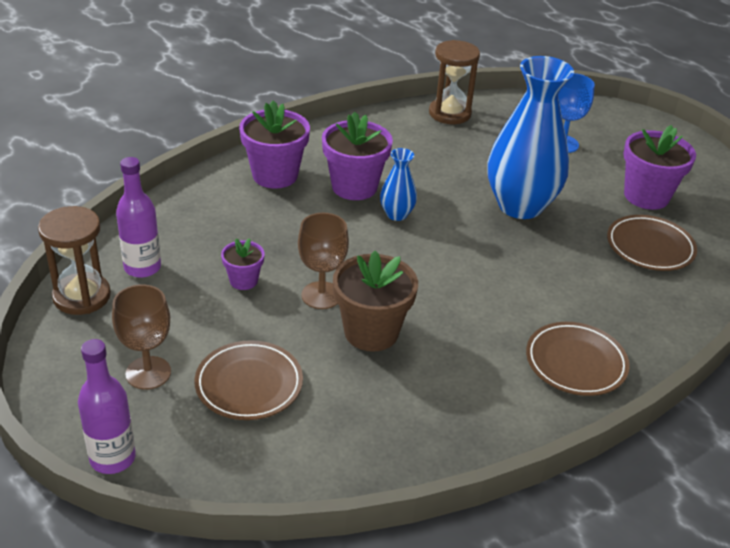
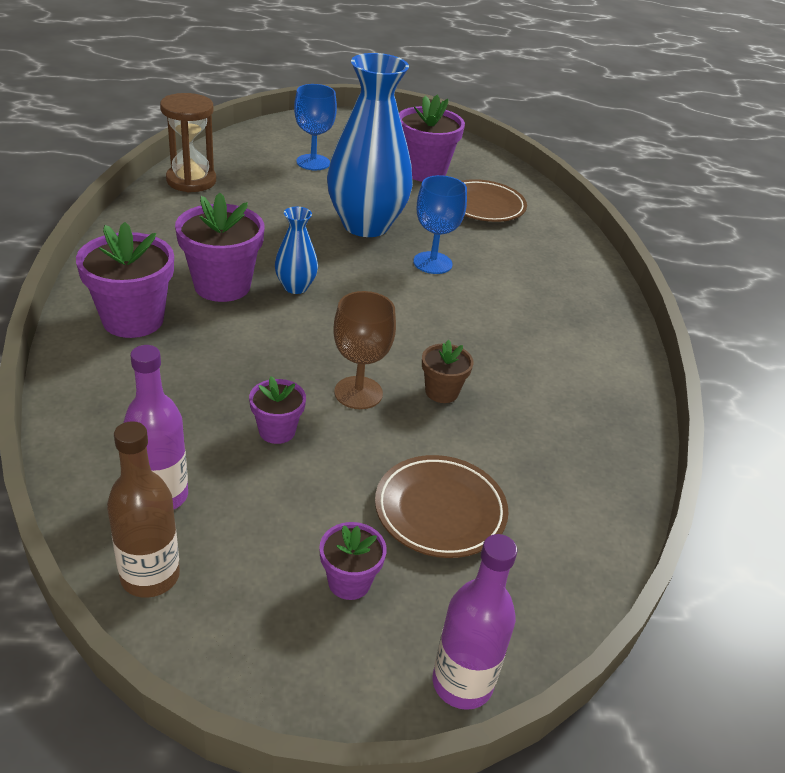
camera: 55 degrees left, 0 degrees up
(82, 296) = (150, 576): brown hourglass -> brown bottle
(148, 373) = (349, 582): brown goblet -> purple flower pot
(371, 332) = (441, 392): brown flower pot -> brown flower pot, size x0.54
(522, 258) = (432, 263): none -> blue goblet
(575, 363) = (579, 312): brown plate -> none

